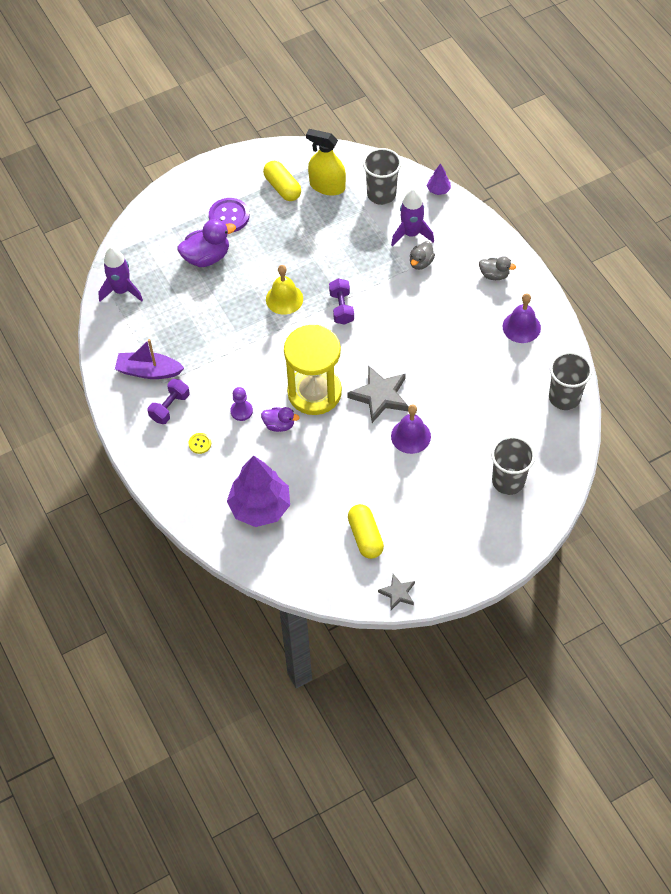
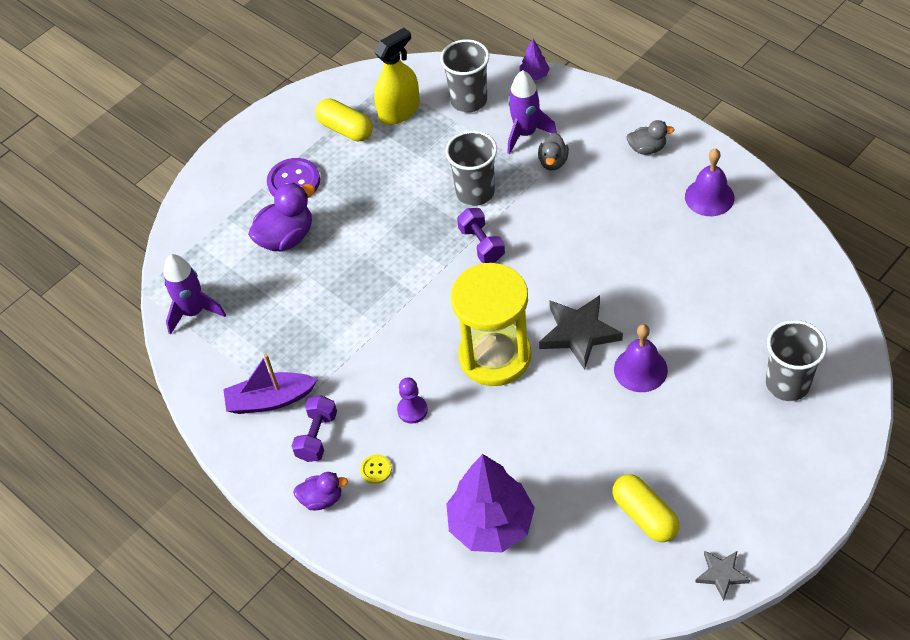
camera: 15 degrees left, 5 degrees down
(279, 425) = (468, 411): purple duck -> purple duck (322, 499)
(284, 299) = (405, 256): yellow bell -> none
(327, 186) = (399, 111): yellow spray bottle -> yellow spray bottle turned 135 degrees clockwise
(564, 397) = (802, 261): grey cup -> grey cup (475, 192)

